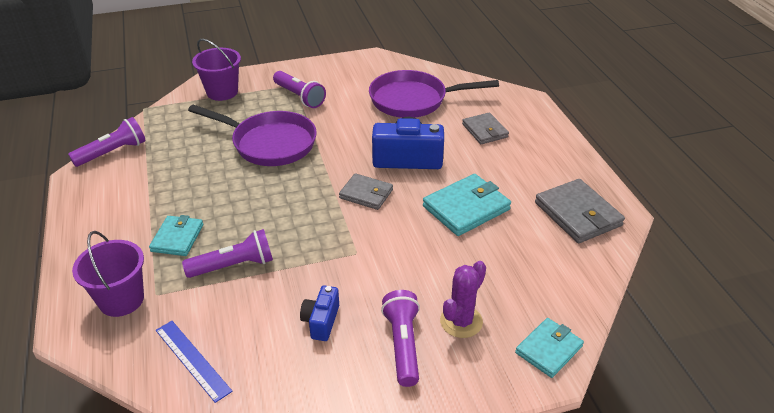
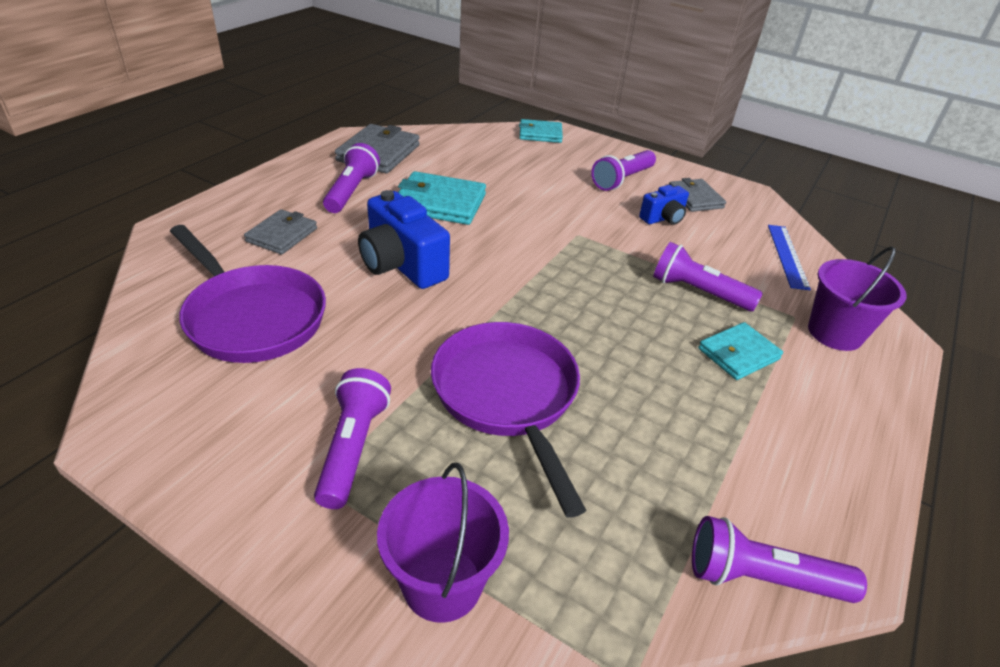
camera: 135 degrees left, 0 degrees up
(366, 194) = (497, 265): grey wallet -> grey wallet (695, 198)
(461, 321) = (568, 166): purple cactus -> none
(519, 175) = (351, 191): none -> purple flashlight

